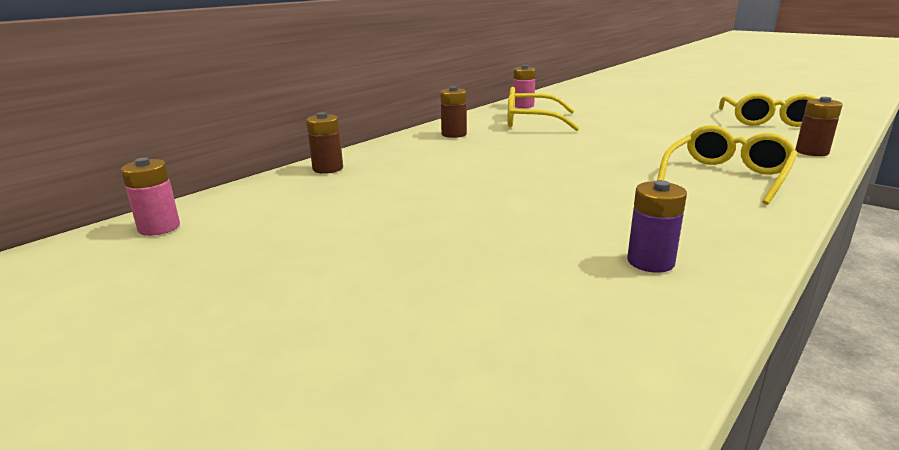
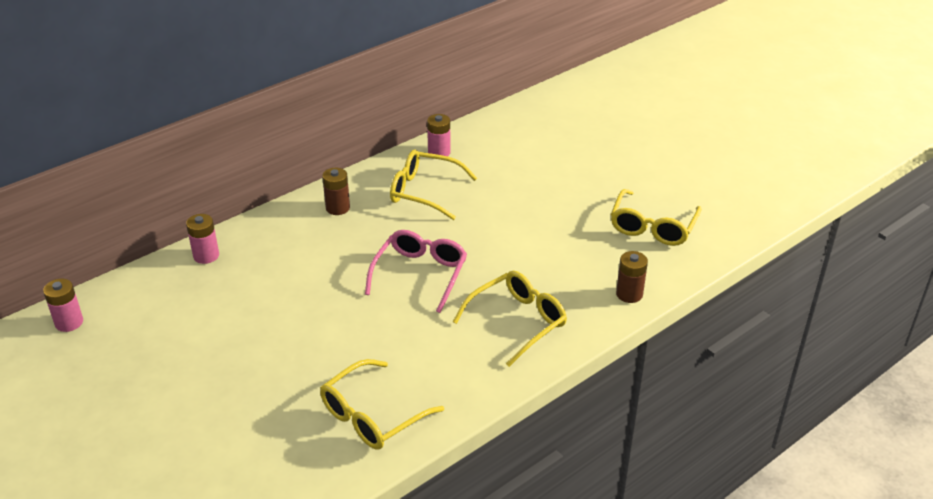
camera: 10 degrees right, 15 degrees up
(328, 168) = (206, 256): brown battery -> pink battery
(581, 159) = (420, 274): none -> pink glasses
(650, 262) = (372, 416): purple battery -> yellow glasses

